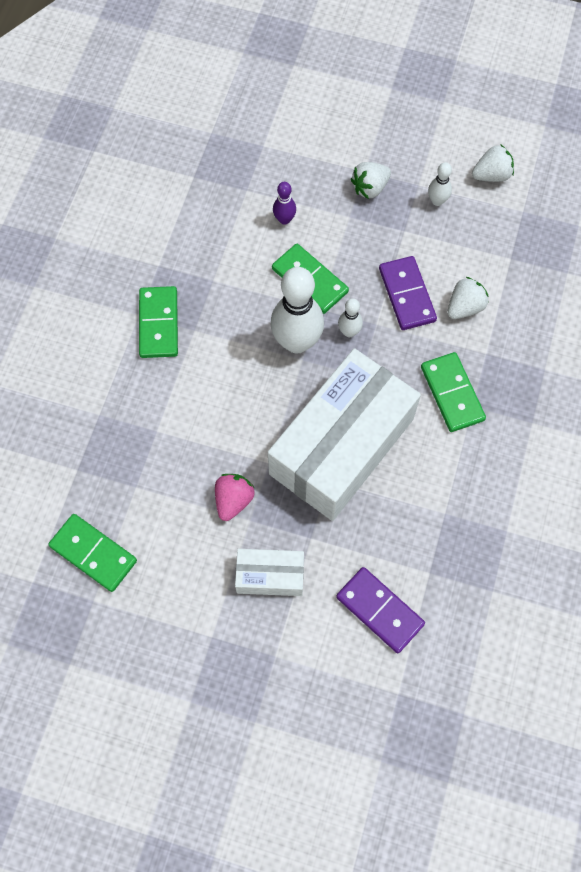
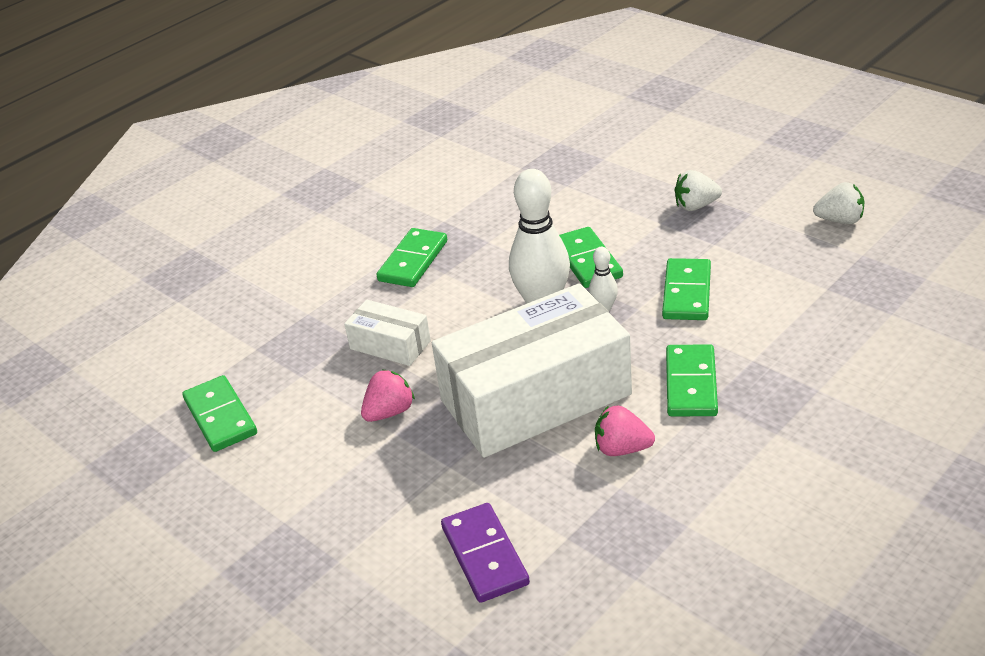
camera: 30 degrees right, 30 degrees down
(270, 576) = (383, 486): white box -> white box (390, 345)
(284, 219) = (590, 212): purple bowling pin -> none
(407, 295) = (687, 293): purple domino -> green domino
(430, 476) = (622, 449): none -> pink strawberry
(437, 201) = (765, 228): white bowling pin -> none
(464, 307) = (748, 316): white strawberry -> none

